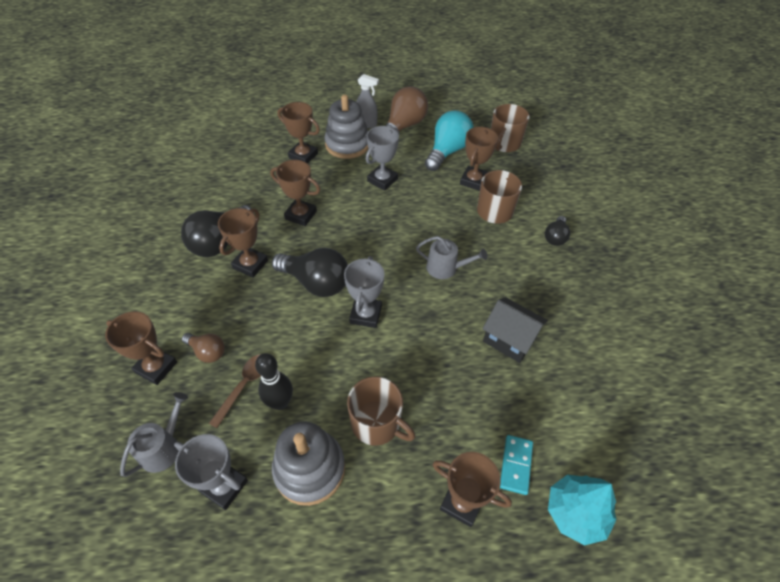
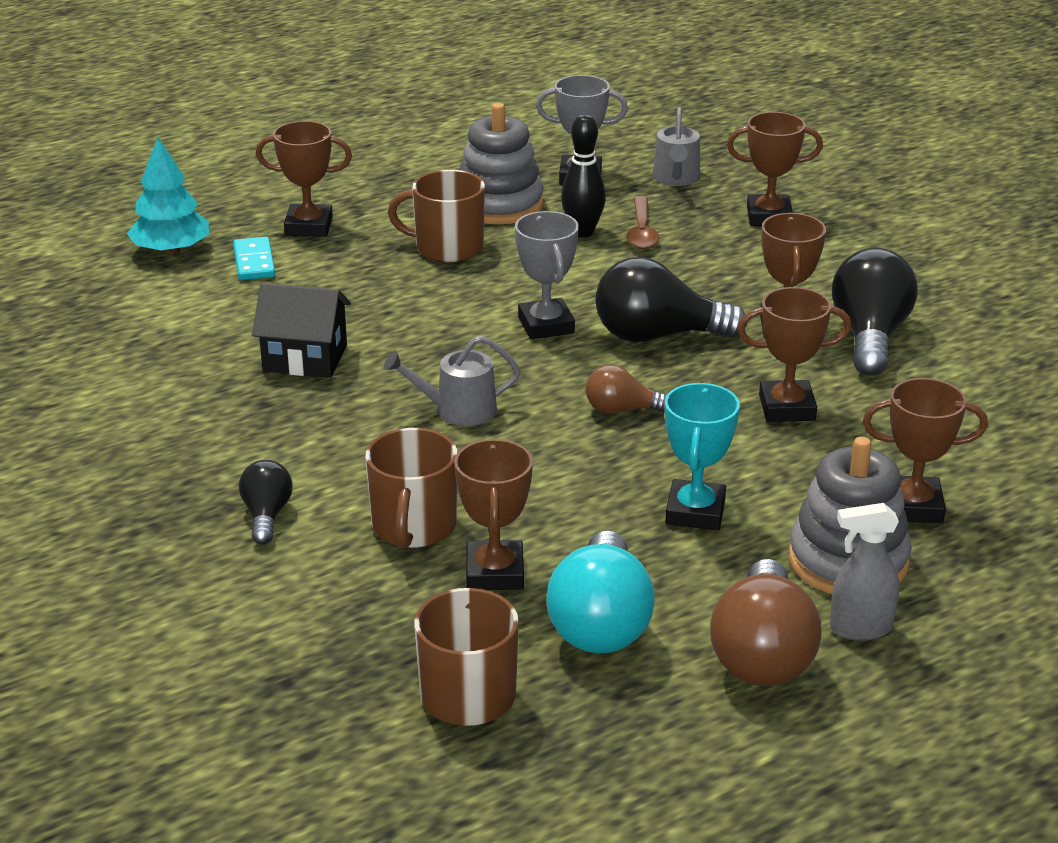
camera: 155 degrees right, 20 degrees down
(207, 352) = (724, 241): brown light bulb -> brown light bulb (622, 410)
(382, 180) = (695, 512): grey trophy -> turquoise trophy

